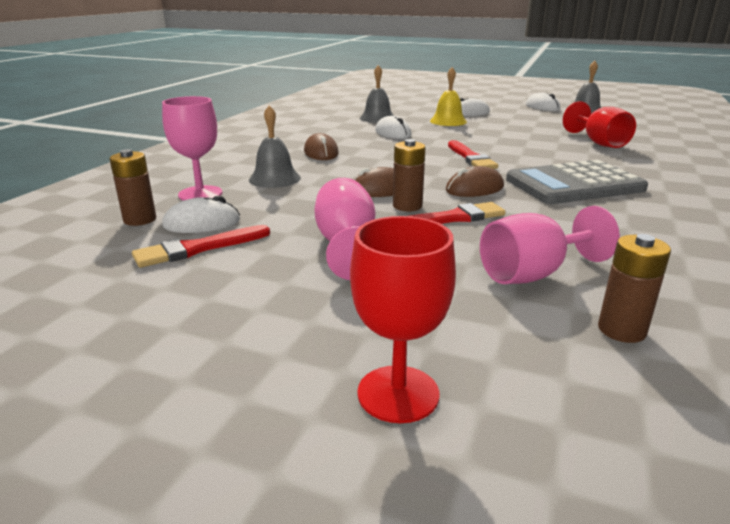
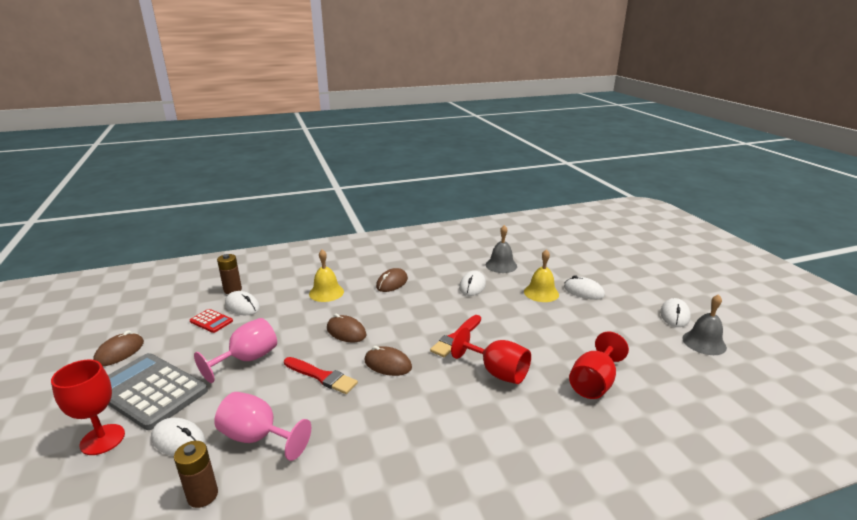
camera: 50 degrees right, 0 degrees up
(135, 336) = (119, 352): none -> brown mouse
(198, 248) = (211, 321): red brush -> red calculator
(200, 194) = (280, 285): pink goblet -> none
(274, 179) = (326, 292): grey bell -> yellow bell
(407, 206) = (327, 352): brown battery -> none
(479, 326) = (178, 440): none -> white mouse
(546, 160) = (497, 372): none -> red goblet
(574, 184) = (450, 404): grey calculator -> grey calculator (149, 391)

